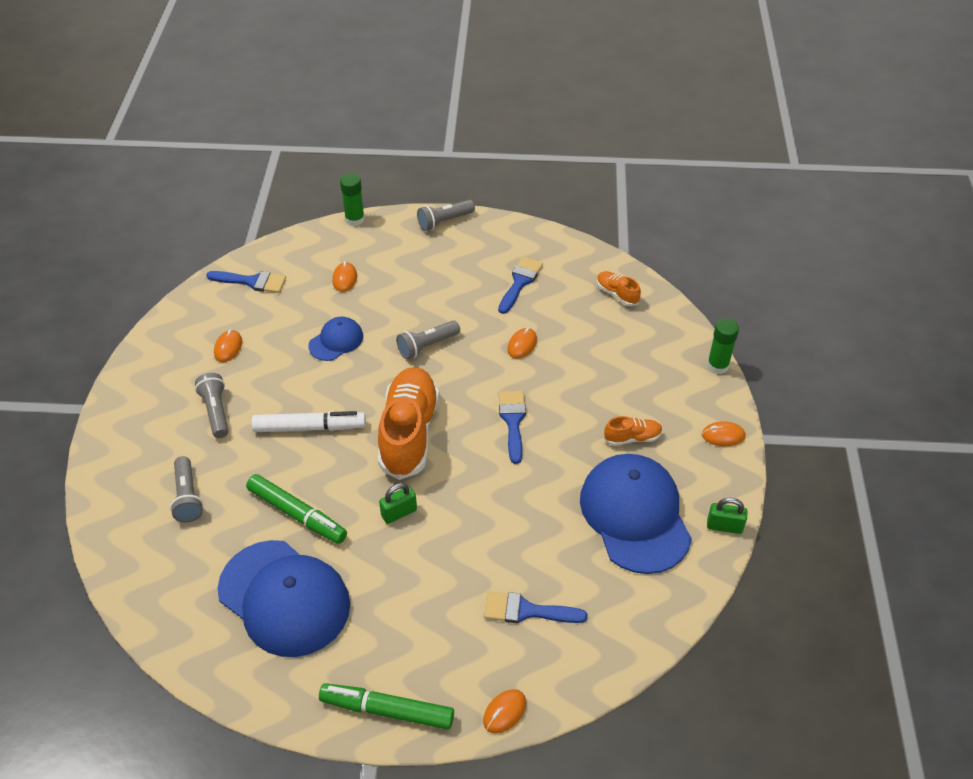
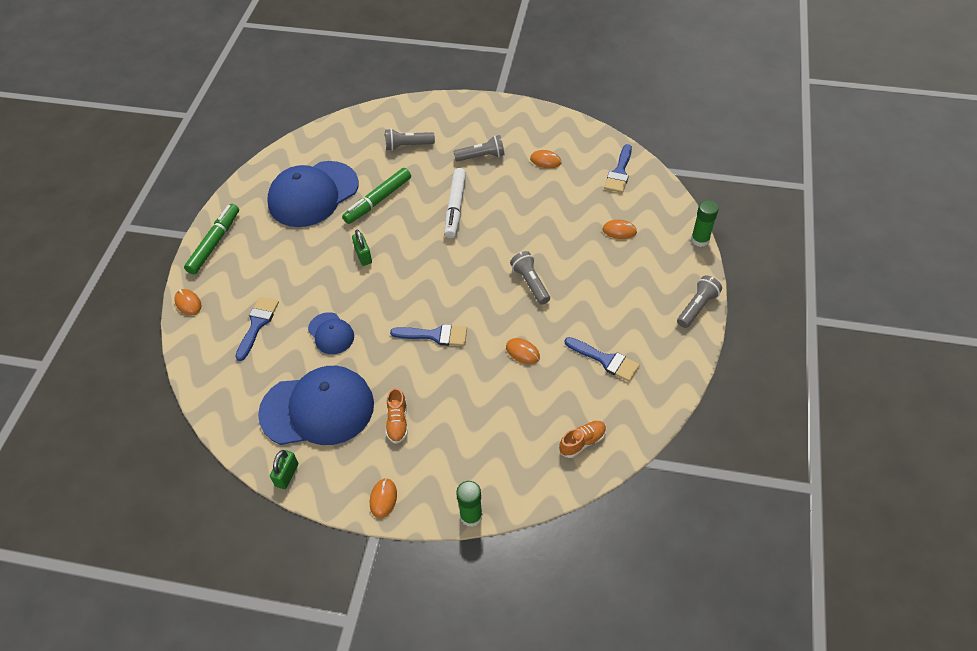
camera: 100 degrees right, 5 degrees up
(336, 341) = (544, 224): blue cap -> blue cap (331, 333)
(409, 433) = (437, 266): orange shoe -> none
(444, 221) = (697, 307): grey flashlight -> grey flashlight turned 60 degrees clockwise

